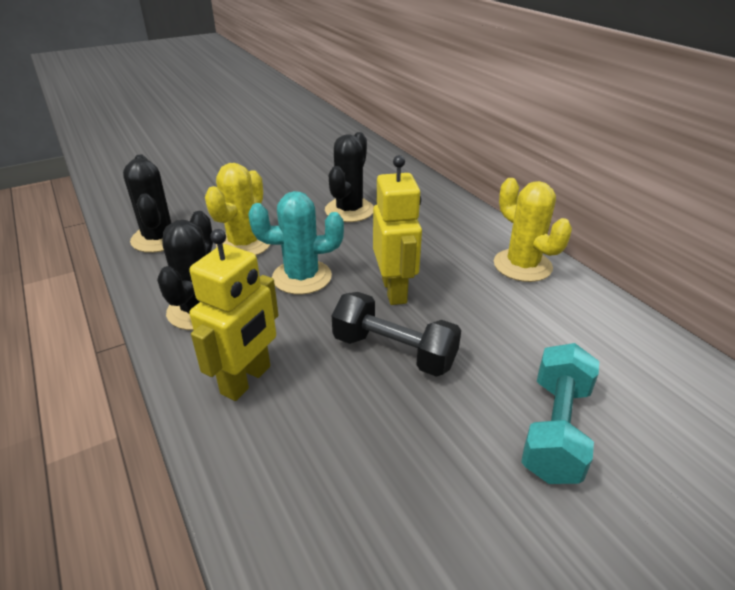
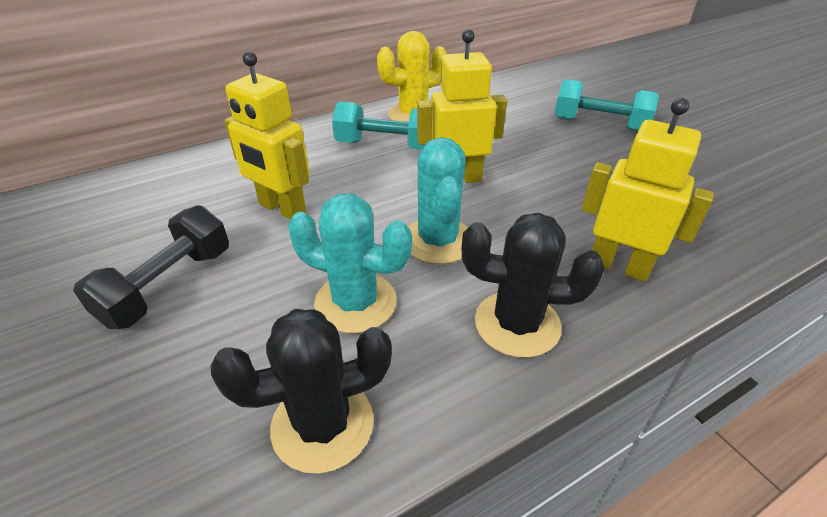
camera: 90 degrees left, 5 degrees up
(244, 244) = (355, 302): yellow cactus -> turquoise cactus
(349, 210) = (282, 209): black cactus -> yellow robot
(394, 352) = (547, 181): black dumbbell -> black dumbbell (168, 286)
(451, 250) = (385, 145): none -> turquoise dumbbell

